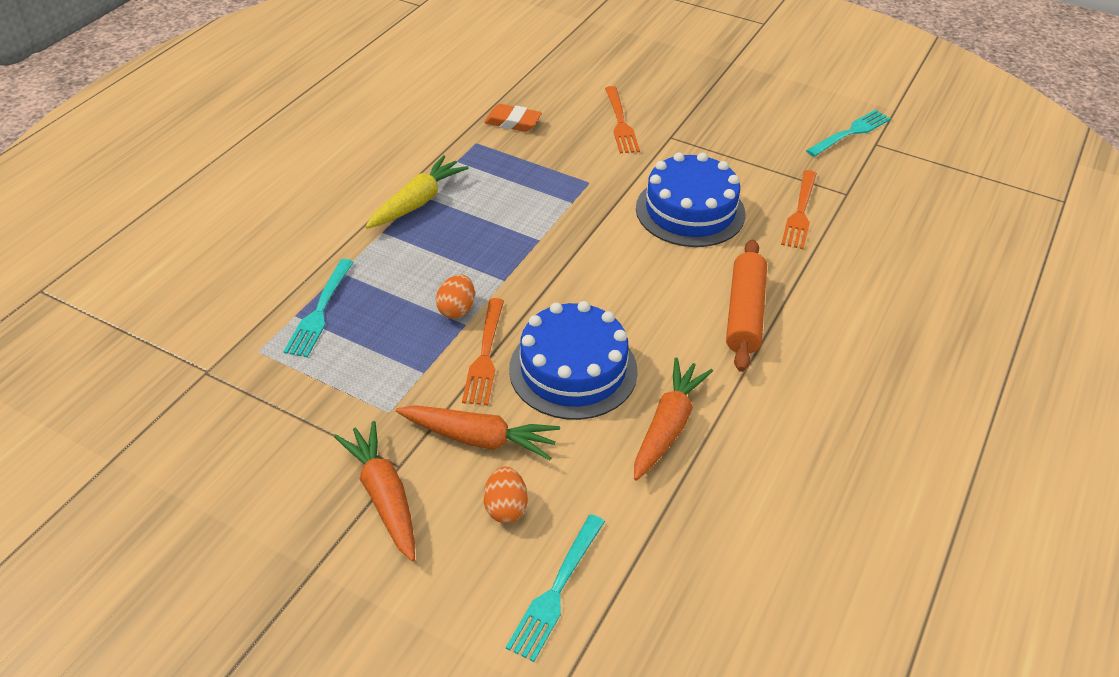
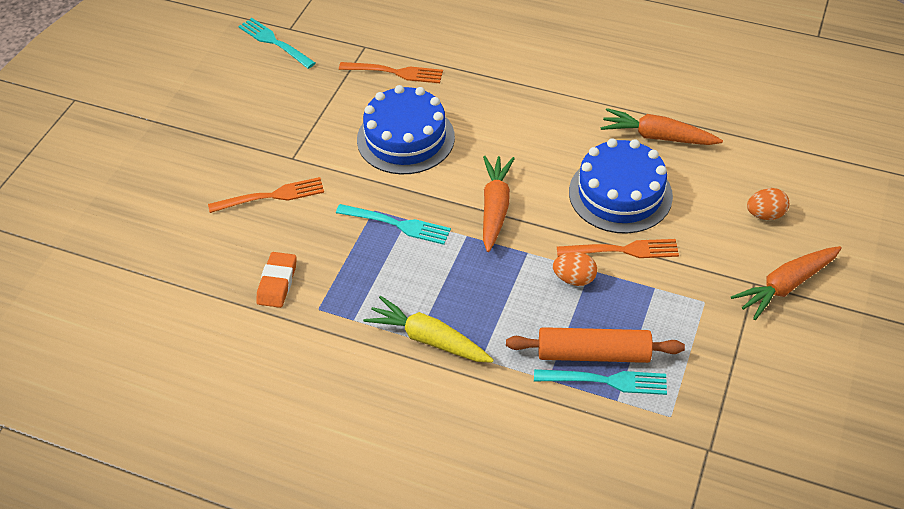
camera: 95 degrees left, 5 degrees up
(478, 438) = (710, 240): orange carrot -> orange carrot (495, 208)
(556, 590) = (817, 180): turquoise fork -> turquoise fork (397, 224)
(744, 313) = (528, 102): orange rolling pin -> orange rolling pin (593, 354)

